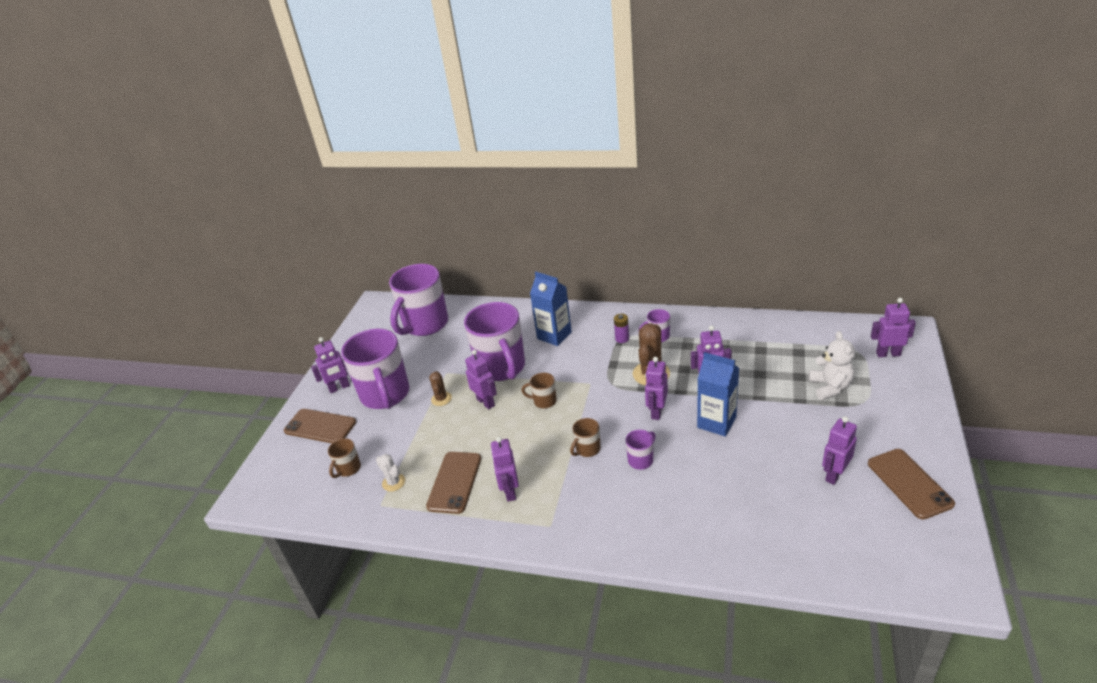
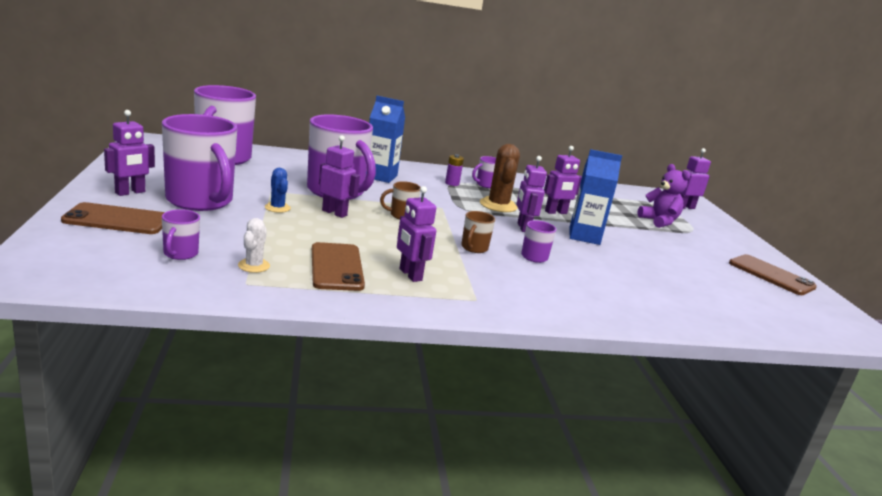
camera: 30 degrees left, 15 degrees down
(348, 469) = (180, 254): brown mug -> purple mug
(393, 482) = (254, 266): white cactus -> white cactus turned 75 degrees clockwise
(441, 399) = (277, 208): brown cactus -> blue cactus
(830, 387) = (659, 221): white teddy bear -> purple teddy bear
(834, 474) = (711, 269): purple robot -> none

